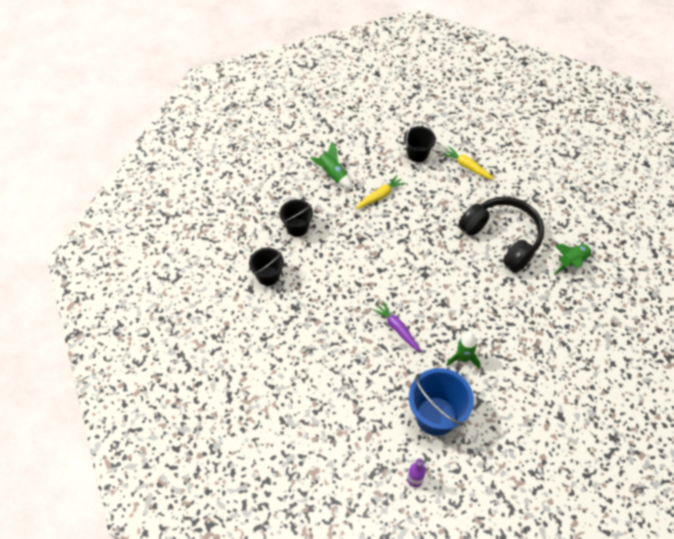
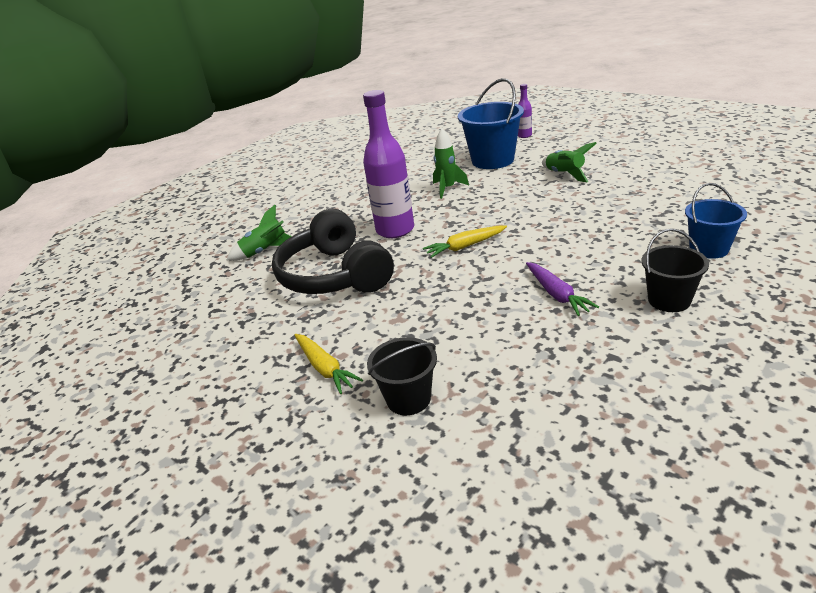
camera: 160 degrees left, 25 degrees down
(268, 276) = (709, 249): black bucket -> blue bucket
(332, 174) = (601, 377): green rocket -> green rocket (565, 174)
(380, 196) = (507, 334): yellow carrot -> yellow carrot (465, 246)
(397, 329) = (517, 206): purple carrot -> purple carrot (557, 294)
(483, 292) = (395, 230): none -> purple bottle

